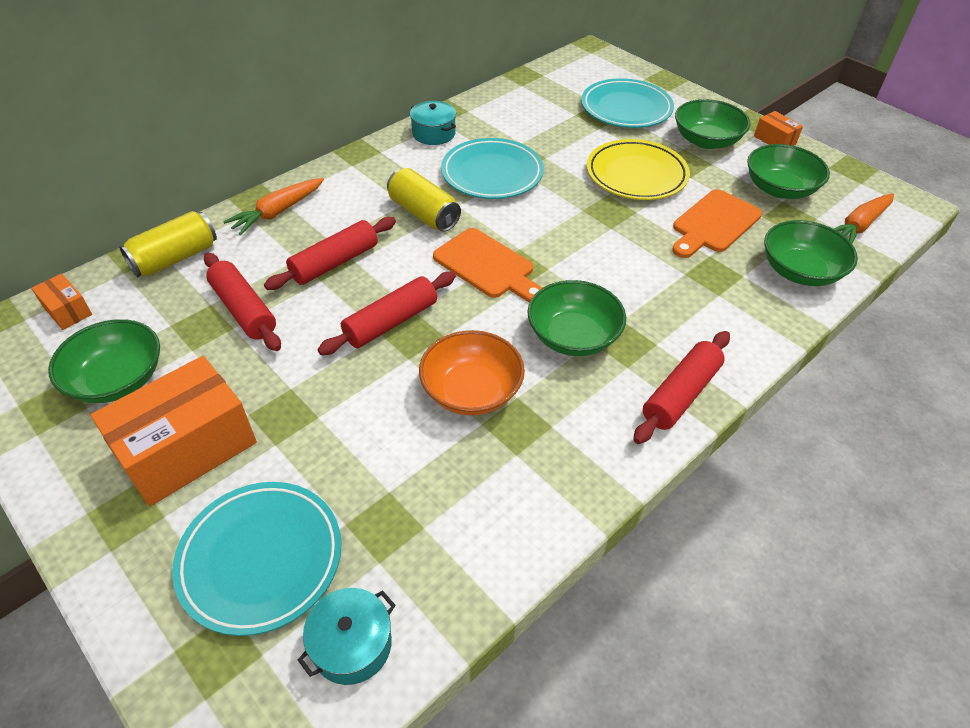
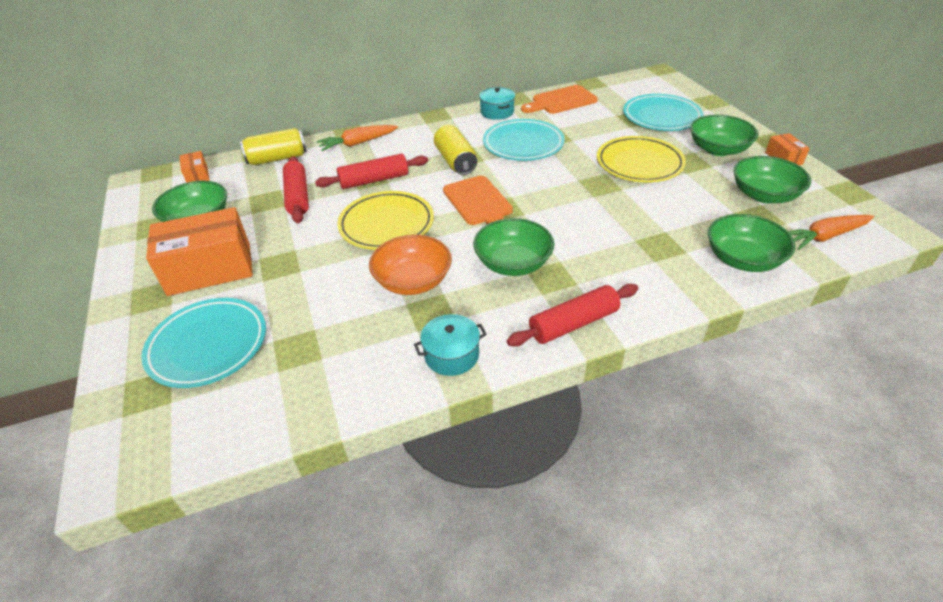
camera: 25 degrees right, 5 degrees down
(352, 644) = (227, 415): turquoise pot -> turquoise pot (451, 355)
(391, 322) = (386, 224): red rolling pin -> yellow plate
(714, 224) = (685, 209): orange cutting board -> orange cutting board (561, 101)

